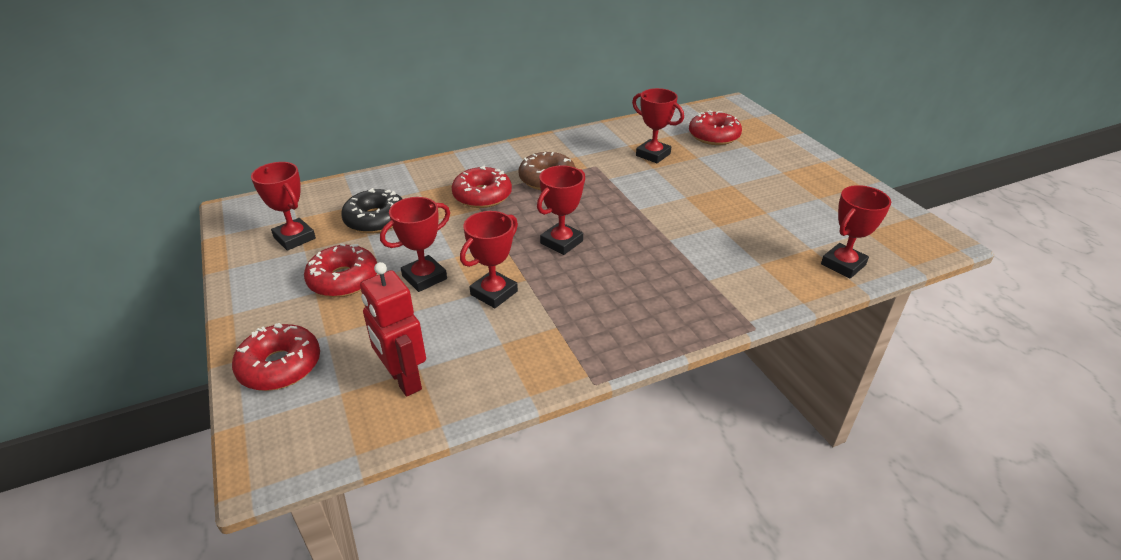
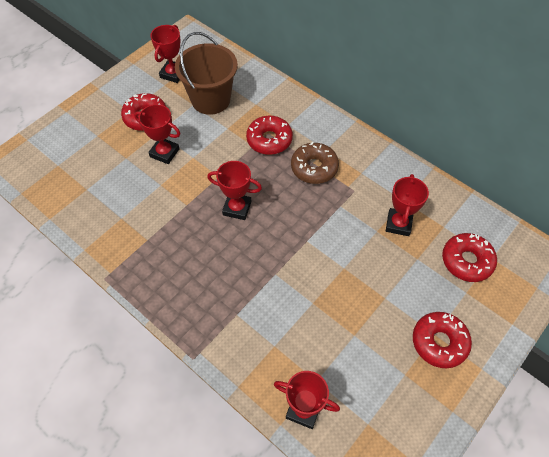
camera: 65 degrees right, 20 degrees up
(280, 366) = (67, 130): red donut -> red donut (439, 342)
(376, 220) = (210, 100): black donut -> brown bucket
(403, 380) = (75, 186): red robot -> none
(494, 293) = (165, 194): red trophy -> none

